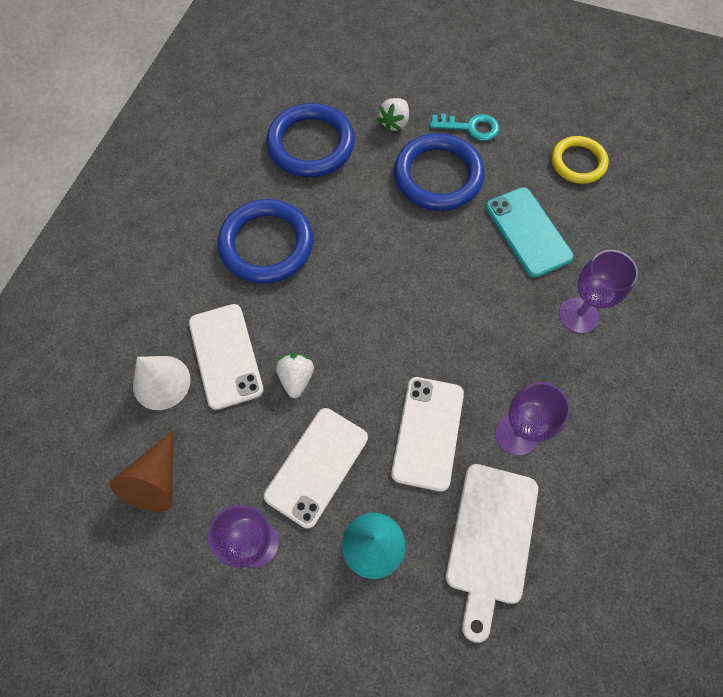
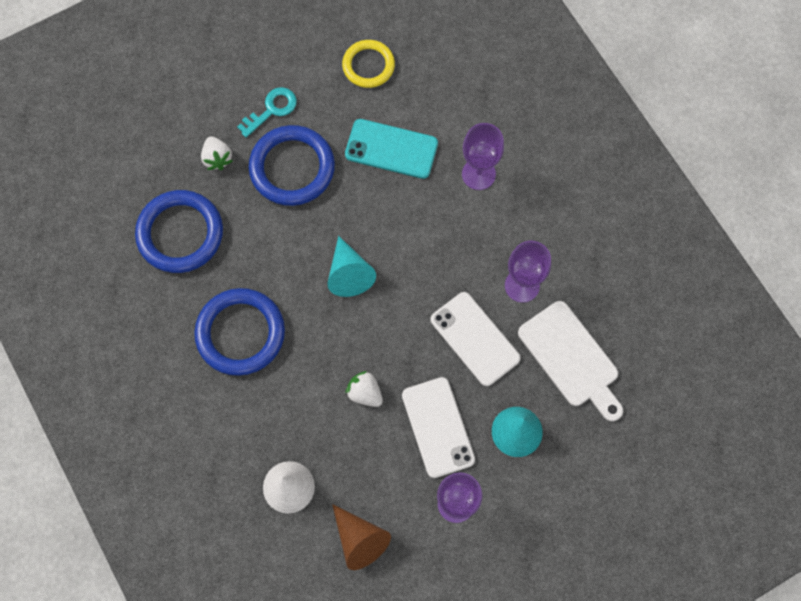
camera: 50 degrees left, 5 degrees up
(225, 356) = (306, 428): white phone -> none
(390, 284) = (349, 274): none -> turquoise cone

